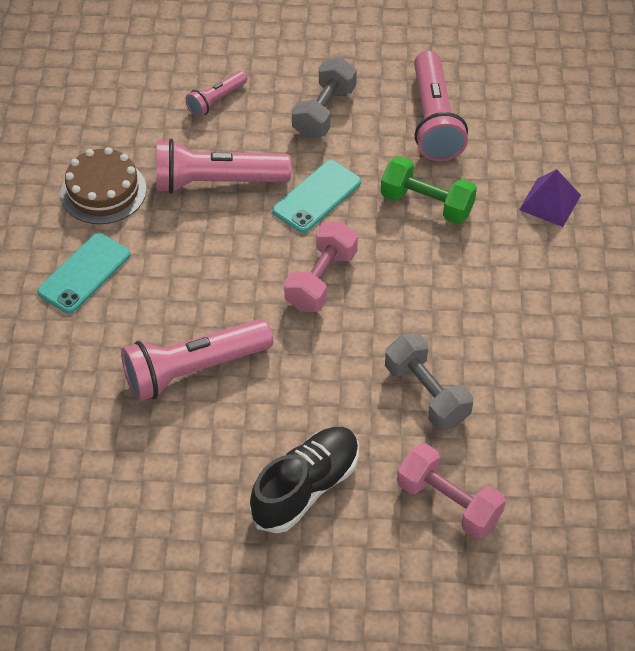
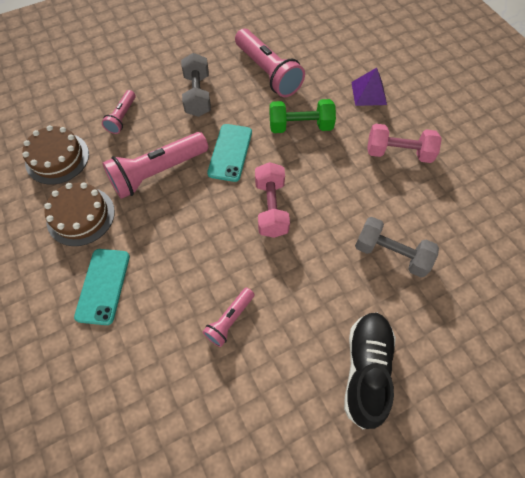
camera: 30 degrees left, 10 degrees up
(115, 116) = (57, 158): none -> brown cake
(194, 370) = (230, 320): pink flashlight -> pink flashlight, size x0.53
(448, 502) = (460, 325): pink dumbbell -> pink dumbbell (398, 153)

